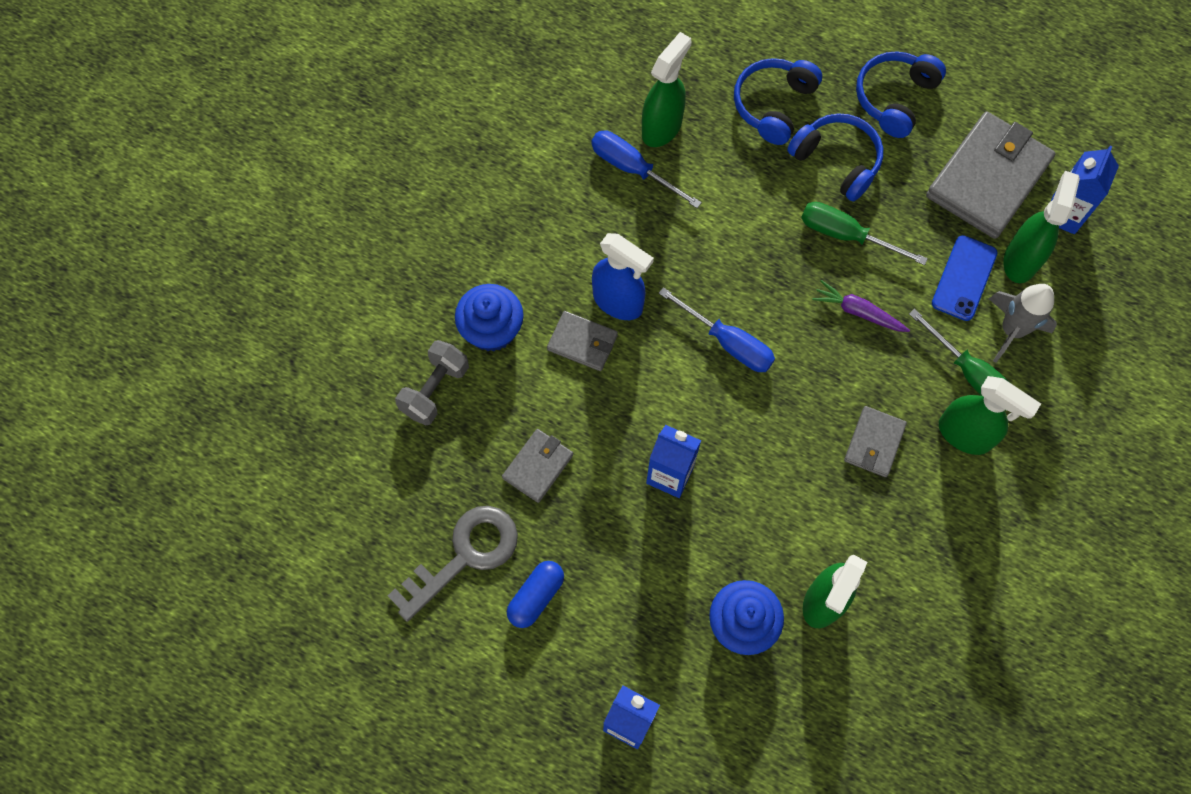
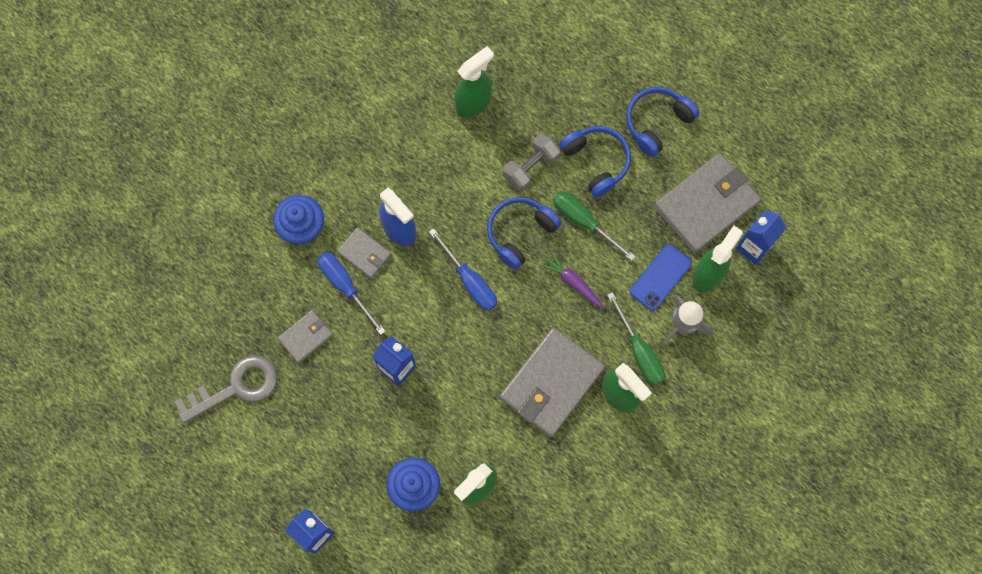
camera: 15 degrees right, 5 degrees up
(435, 390) = (249, 261): grey dumbbell -> grey dumbbell (530, 167)
(536, 596) = (277, 429): blue capsule -> none
(633, 169) = (442, 130): blue screwdriver -> blue screwdriver (345, 286)
(773, 105) = (563, 105): blue headphones -> blue headphones (520, 233)
(874, 443) = (551, 383): grey wallet -> grey wallet, size x1.97

